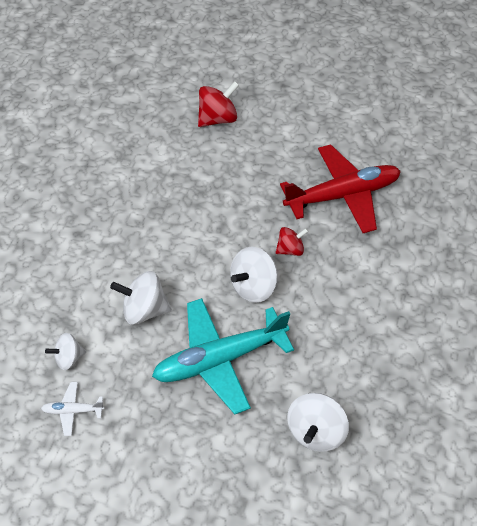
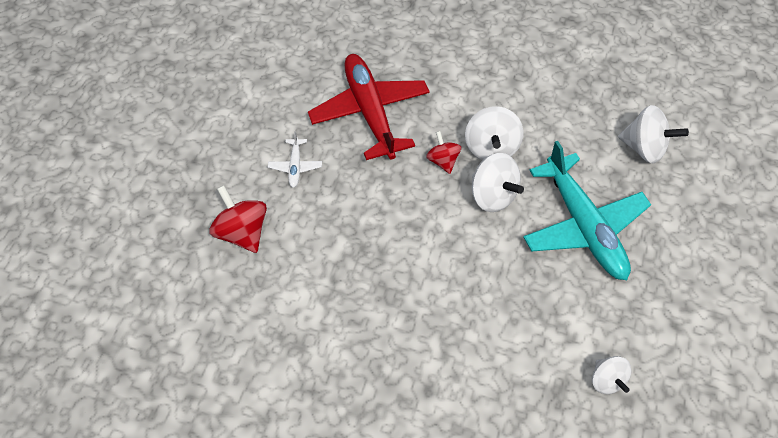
camera: 90 degrees left, 5 degrees up
(73, 410) = (668, 367): white plane -> white plane (295, 166)
(144, 309) = (532, 301): white spinning top -> white spinning top (490, 148)

